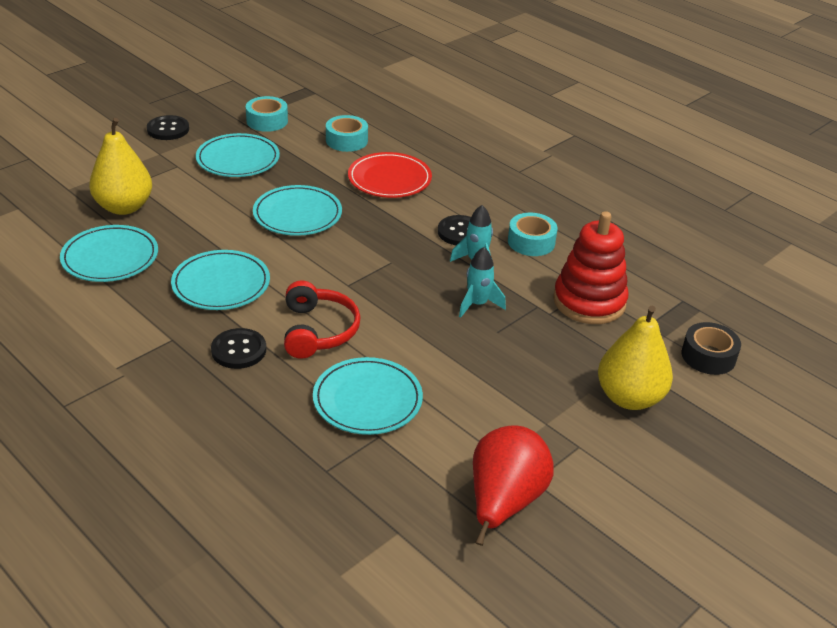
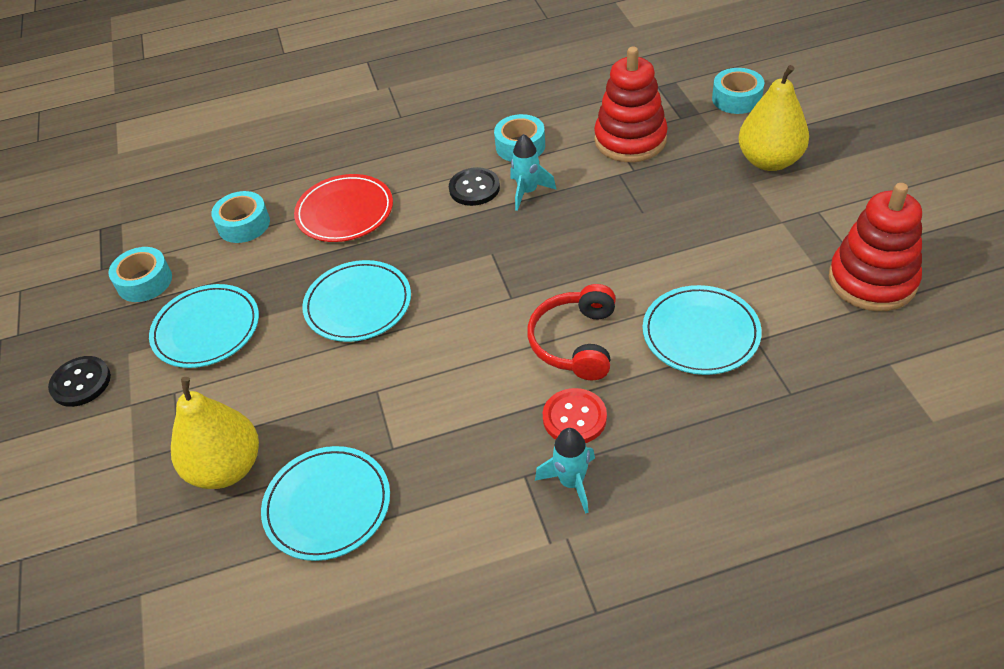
camera: 55 degrees left, 10 degrees up
(221, 284) = (447, 405): turquoise plate -> none
(239, 350) = (574, 418): black button -> red button
(318, 331) = (575, 342): red headphones -> red headphones turned 105 degrees counterclockwise
(477, 304) = (595, 212): turquoise rocket -> turquoise rocket (571, 482)
(504, 502) = (872, 280): red pear -> red stacking toy
(708, 356) = (736, 99): black tape -> turquoise tape

